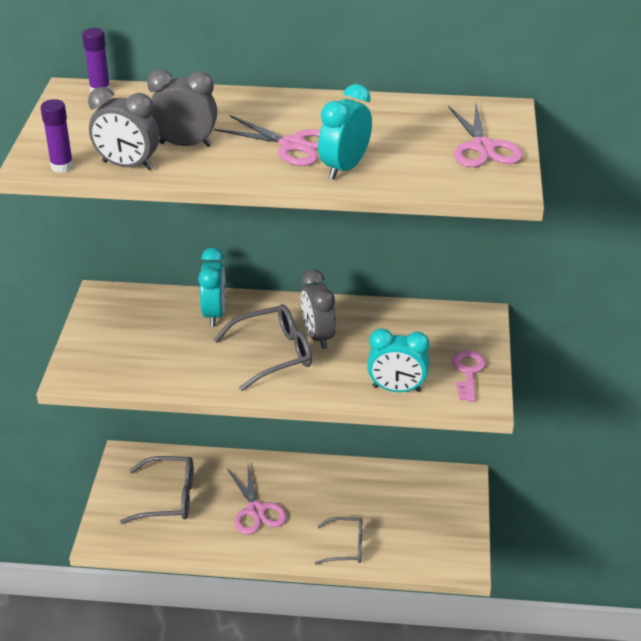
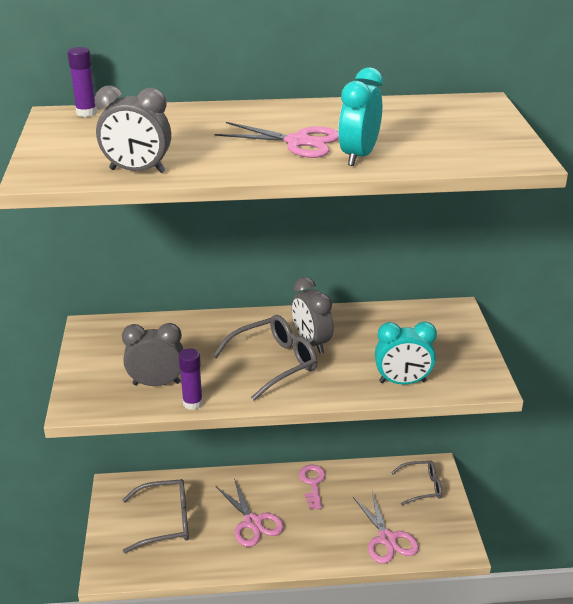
camera: 10 degrees left, 5 degrees down
(62, 166) = (67, 177): purple glue stick -> purple glue stick (192, 403)
(185, 145) = (190, 149): grey clock -> grey clock (156, 383)
(214, 314) = (206, 333): turquoise clock -> none
(346, 547) = (346, 545): grey glasses -> grey glasses (422, 487)
(468, 372) = (463, 359): pink key -> pink key (312, 483)
(482, 147) = (481, 130): pink scissors -> pink scissors (387, 539)

